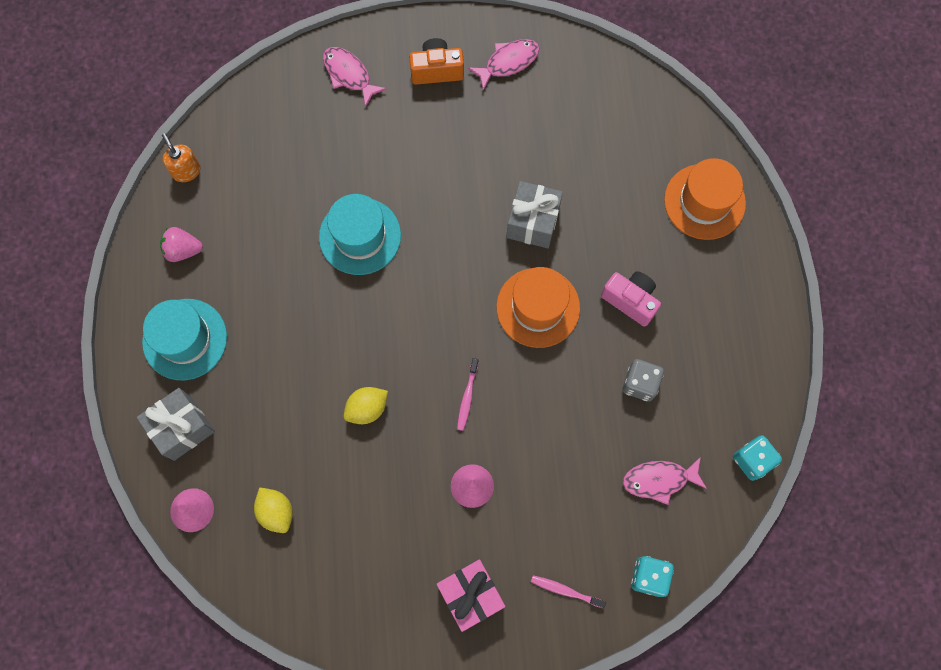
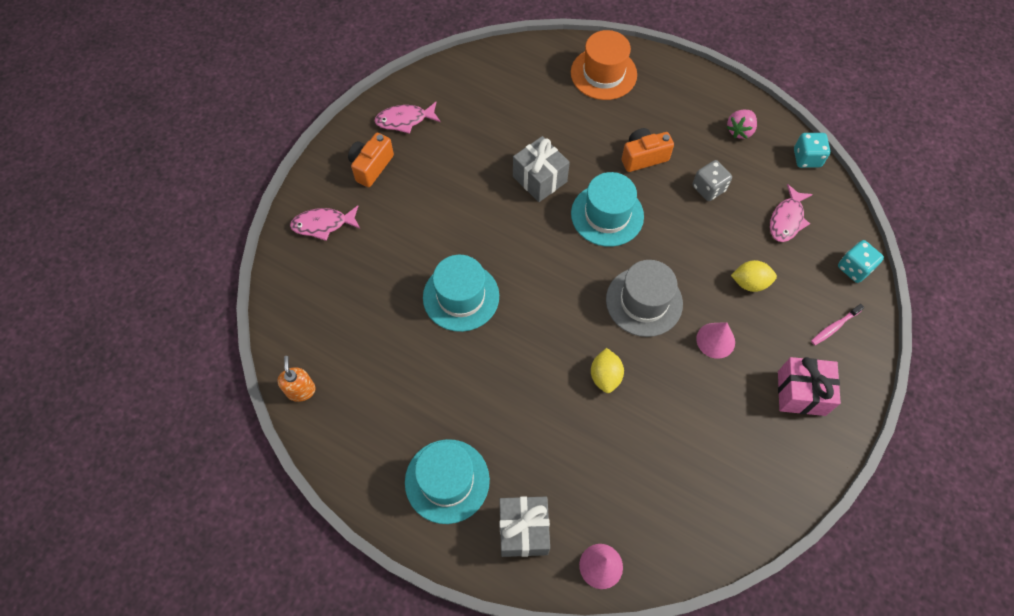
camera: 55 degrees left, 10 degrees down
(183, 250) = (368, 435): pink strawberry -> pink strawberry (740, 130)
(186, 171) = (301, 390): orange soap dispenser -> orange soap dispenser turned 75 degrees clockwise
(276, 511) = (646, 497): yellow lemon -> yellow lemon (750, 283)
(467, 397) = (644, 301): pink toothbrush -> grey hat
(508, 62) = (405, 120): pink fish -> pink fish turned 105 degrees counterclockwise
(538, 307) = (607, 215): orange hat -> turquoise hat
(630, 300) = (643, 157): pink camera -> orange camera

